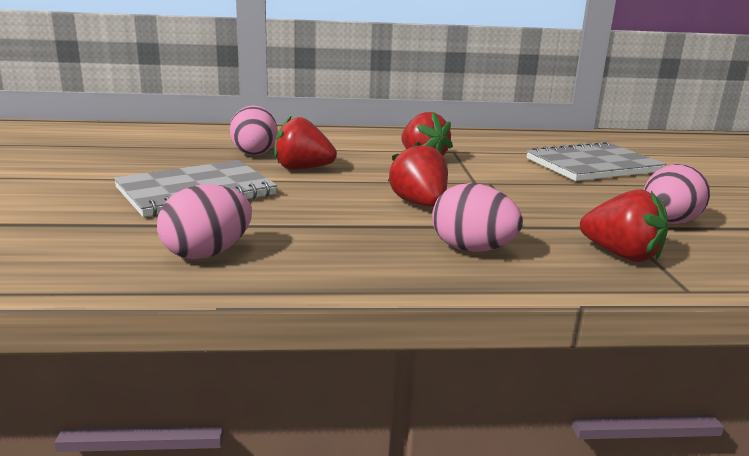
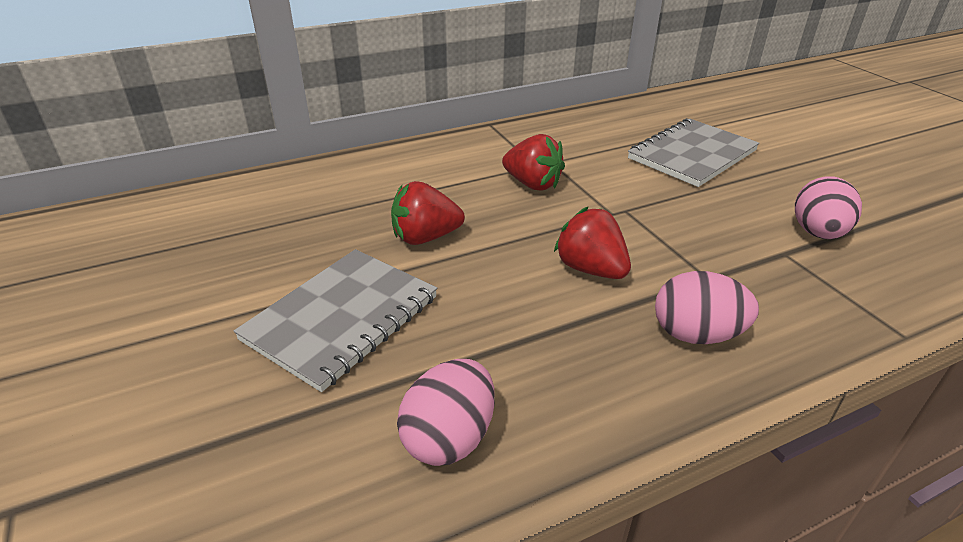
camera: 20 degrees left, 15 degrees up
(254, 152) = (347, 219): pink egg -> none
(621, 255) = (820, 300): red strawberry -> none

